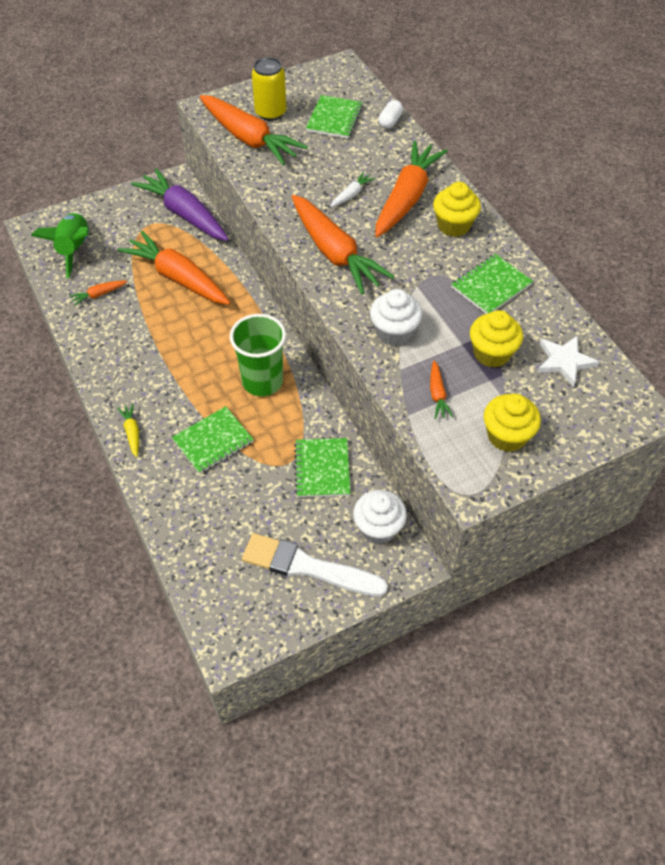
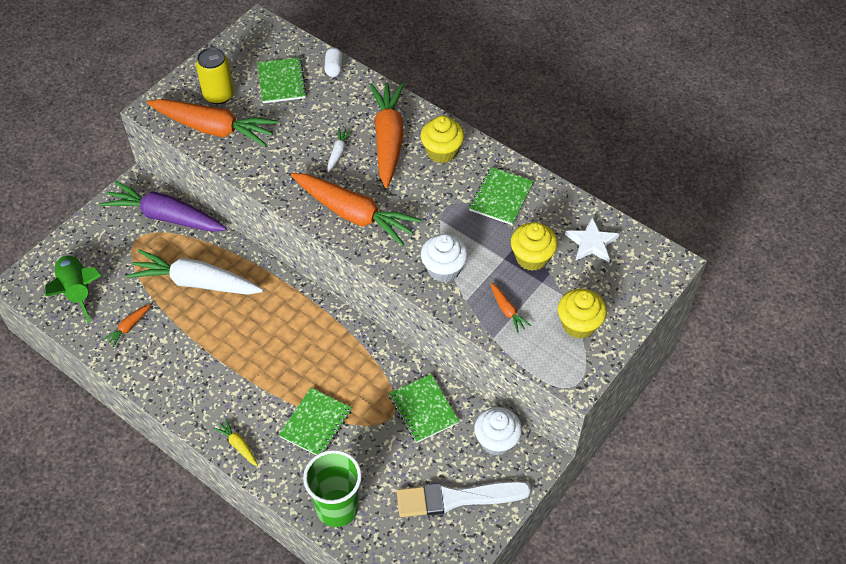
camera: 25 degrees left, 0 degrees up
(178, 278) = (196, 282): orange carrot -> white carrot
(262, 381) = (329, 351): green cup -> green cup (337, 508)

